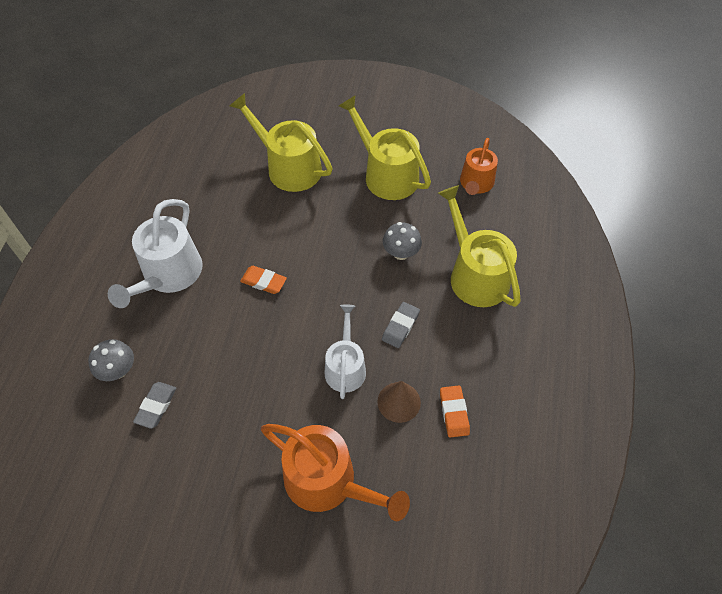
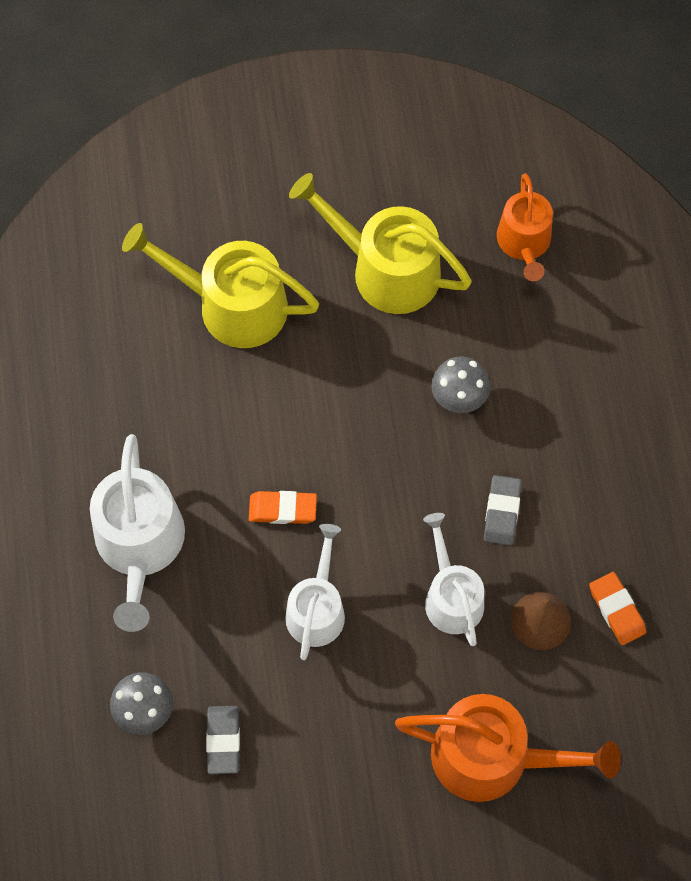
camera: 20 degrees left, 10 degrees up
(256, 346) = (317, 609): none -> white watering can
(475, 274) = (575, 397): yellow watering can -> none

